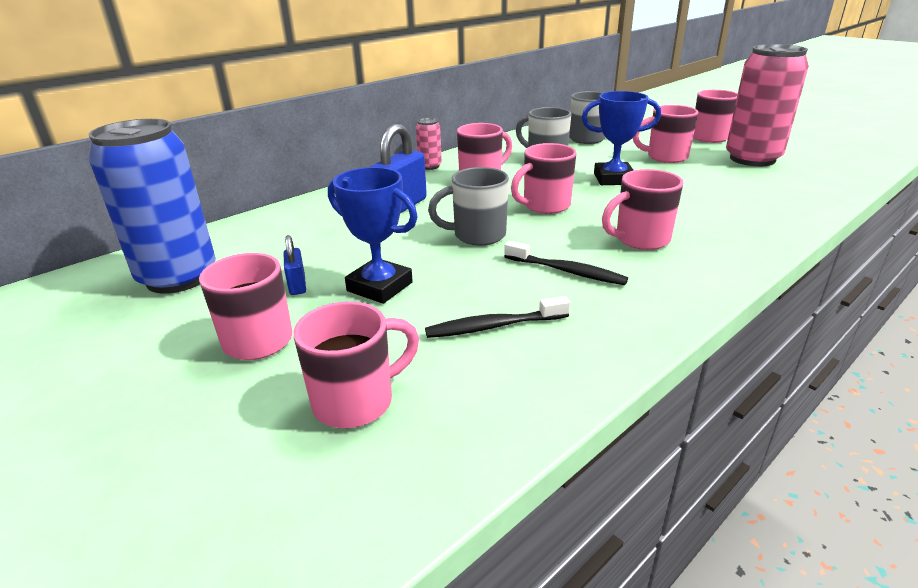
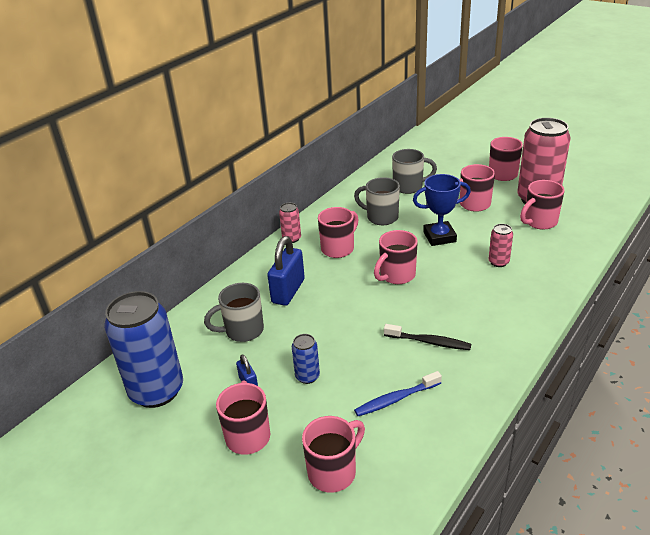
camera: 10 degrees left, 5 degrees up
(380, 287) = (307, 376): blue trophy -> blue can
(477, 235) = (357, 315): grey mug -> grey mug (242, 331)
(493, 326) = (395, 399): black toothbrush -> blue toothbrush
(640, 240) = (471, 303): pink mug -> pink mug (539, 222)
(688, 206) = (498, 262): none -> pink can

